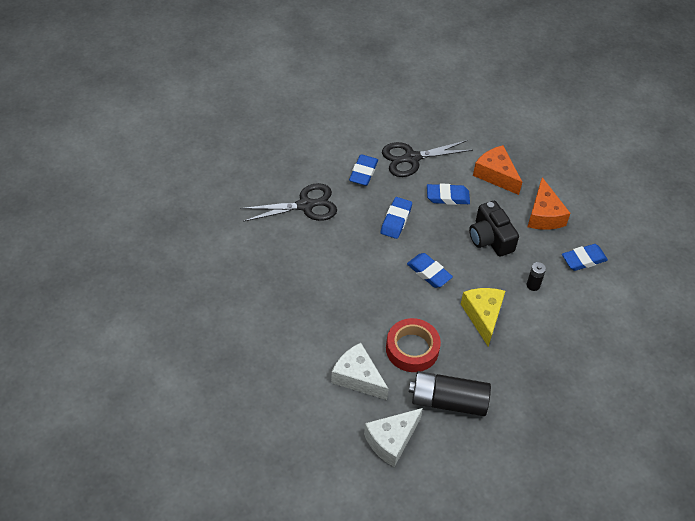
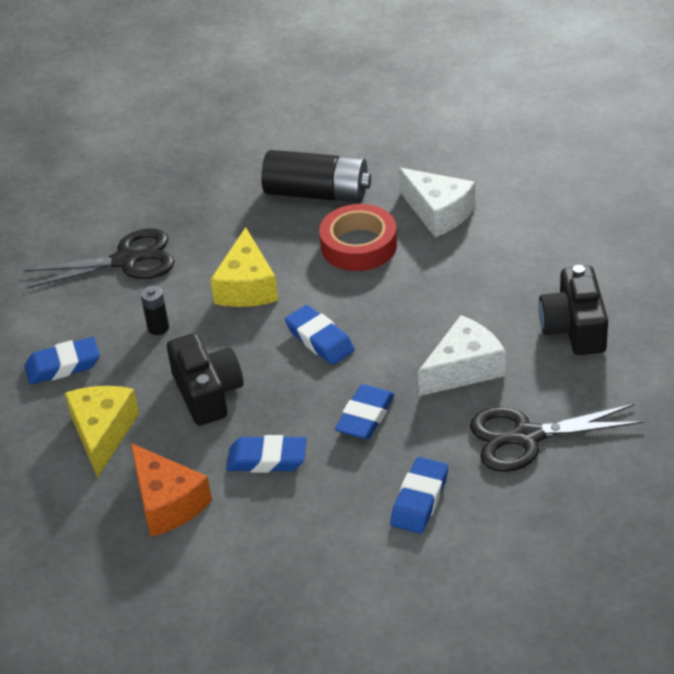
camera: 170 degrees left, 10 degrees down
(271, 276) = (574, 328): none -> black camera
(391, 441) = (396, 155): white cheese -> white cheese (464, 369)
(411, 158) = (323, 531): black scissors -> black scissors (127, 260)
(544, 215) = (102, 433): orange cheese -> yellow cheese

